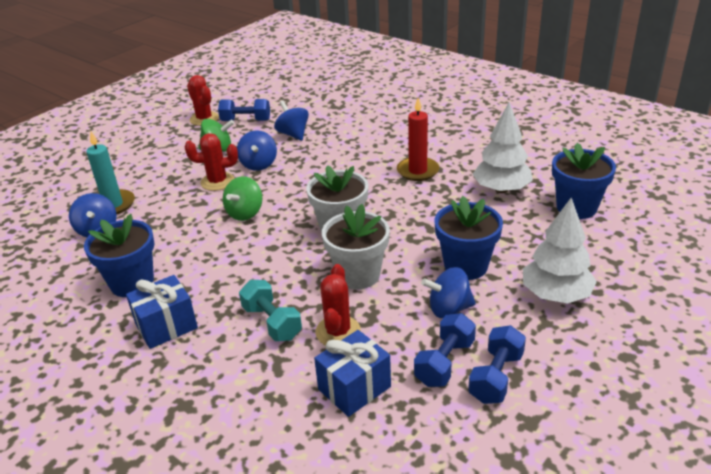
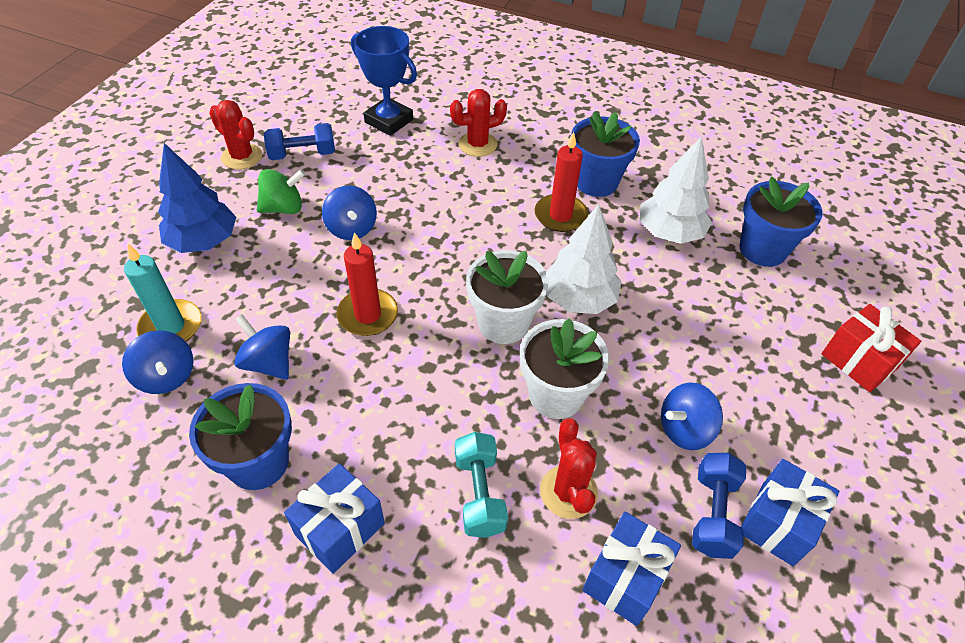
camera: 20 degrees left, 15 degrees up
(156, 162) = (204, 241): none -> blue tree
(217, 182) = (307, 265): red cactus -> red cactus (477, 144)
(245, 213) = (368, 315): green spinning top -> red candle
(272, 322) = (479, 494): turquoise dumbbell -> turquoise dumbbell turned 45 degrees clockwise
(293, 134) = (377, 172): blue spinning top -> blue spinning top (268, 363)
(316, 106) = (389, 121): none -> blue trophy
(466, 266) = (676, 358): blue flower pot -> blue flower pot (596, 182)
(496, 377) = (777, 523): blue dumbbell -> blue gift
(556, 295) = (792, 385): white tree -> white tree (579, 299)
(625, 287) = (859, 361): none -> red gift

